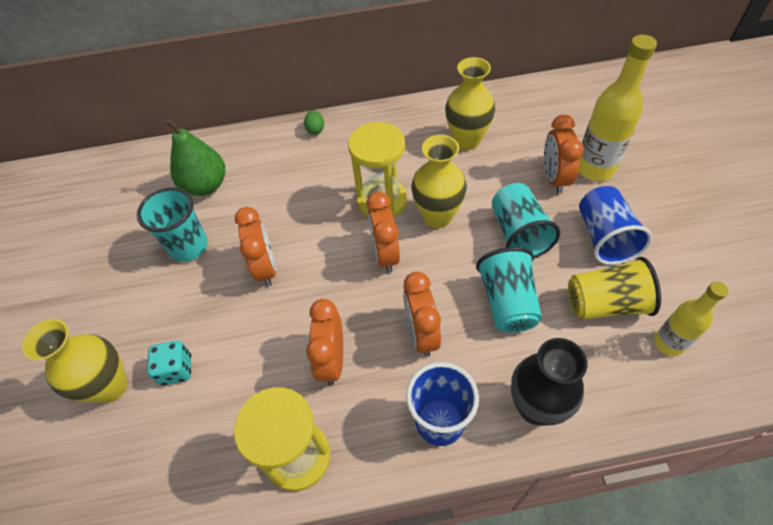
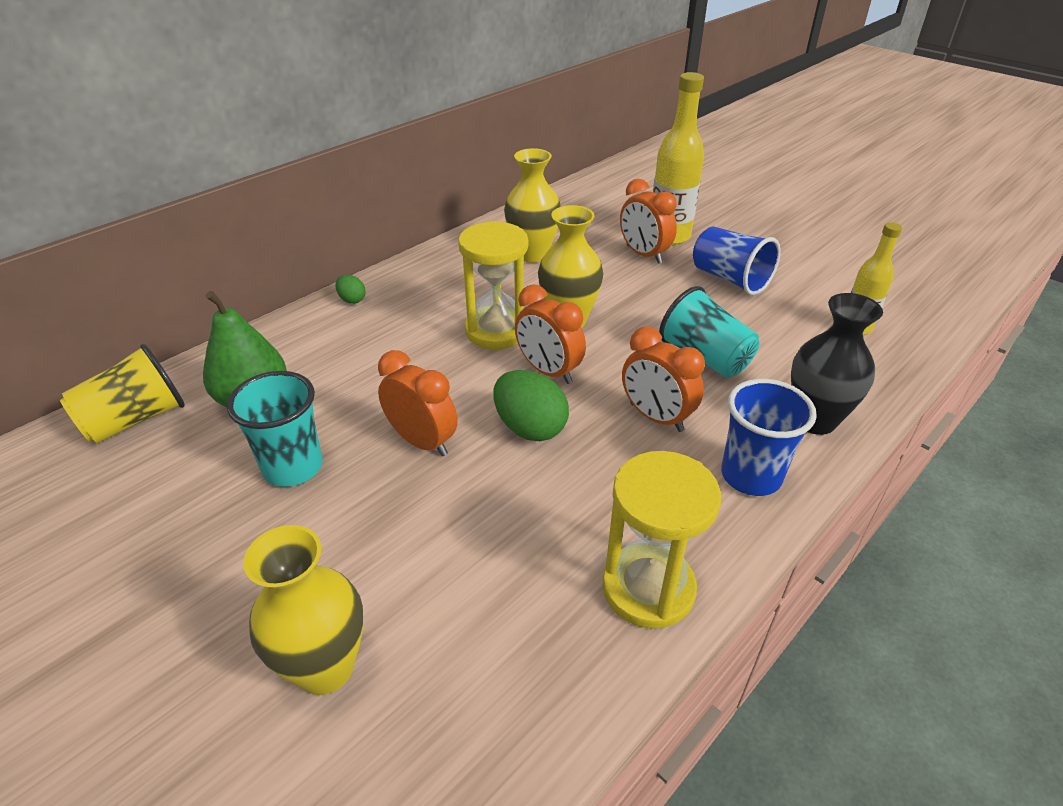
camera: 40 degrees left, 15 degrees down
(176, 369) = (407, 595): turquoise dice -> none
(332, 360) = (591, 484): orange clock -> none
(334, 294) = (530, 428): none -> green egg
(518, 234) = (657, 304): turquoise cup -> none
(605, 304) = (782, 323): yellow cup -> yellow cup (136, 419)

